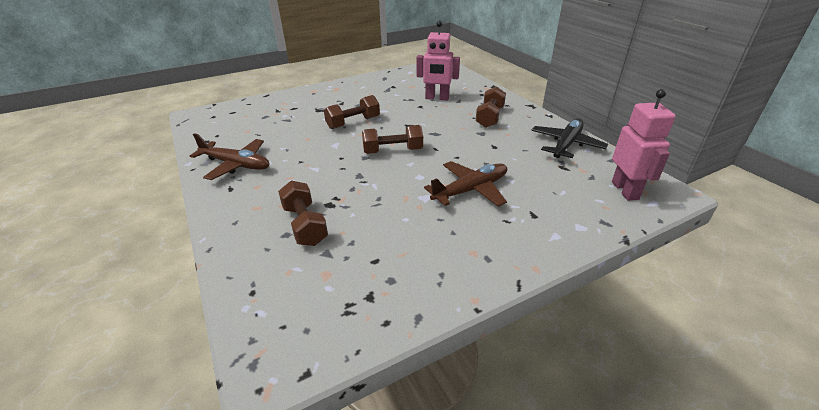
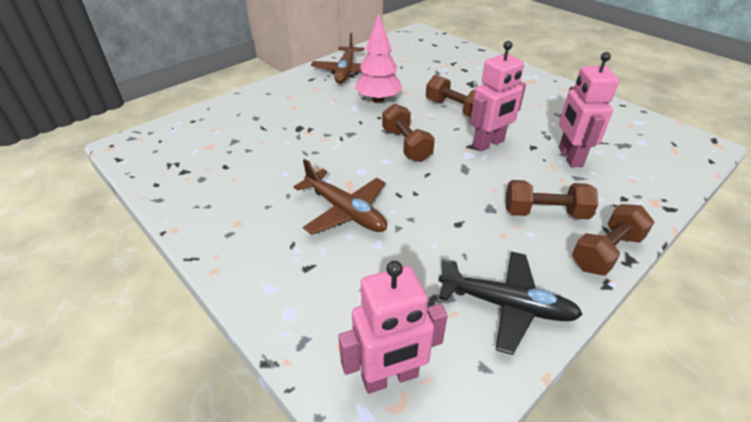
camera: 75 degrees right, 5 degrees up
(305, 225) = (268, 123): brown dumbbell -> brown dumbbell (606, 252)
(311, 154) = (378, 100): none -> pink tree
(409, 119) = (488, 144): none -> pink robot

